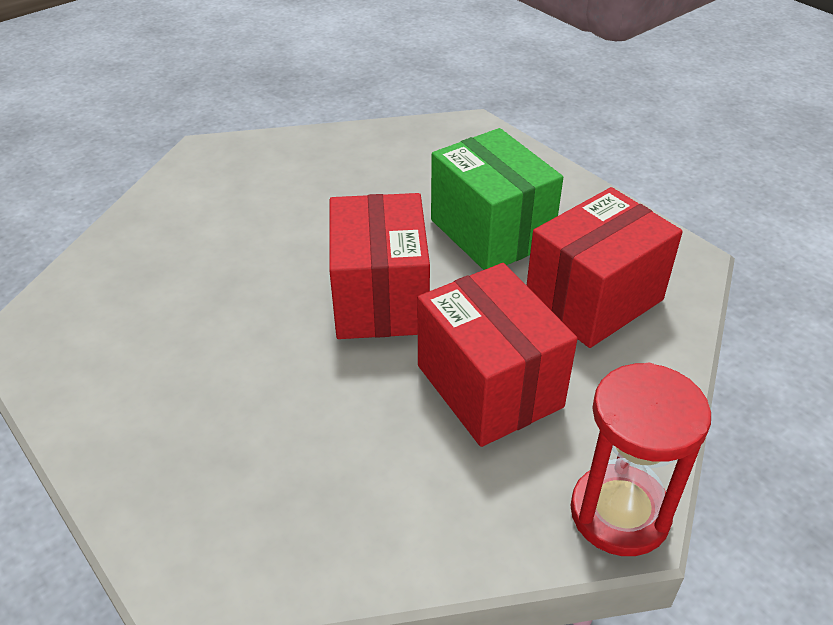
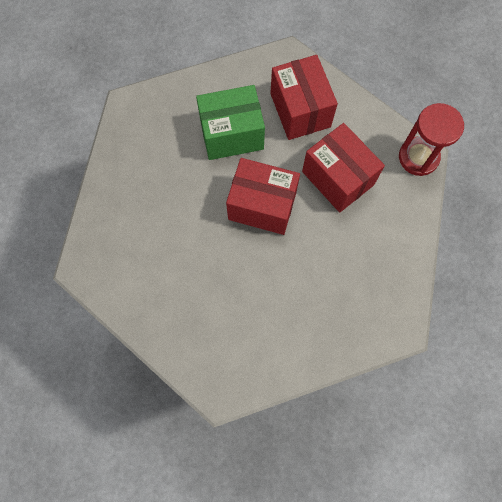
camera: 70 degrees left, 30 degrees up
(489, 386) = (338, 178): red box -> red box turned 60 degrees clockwise

